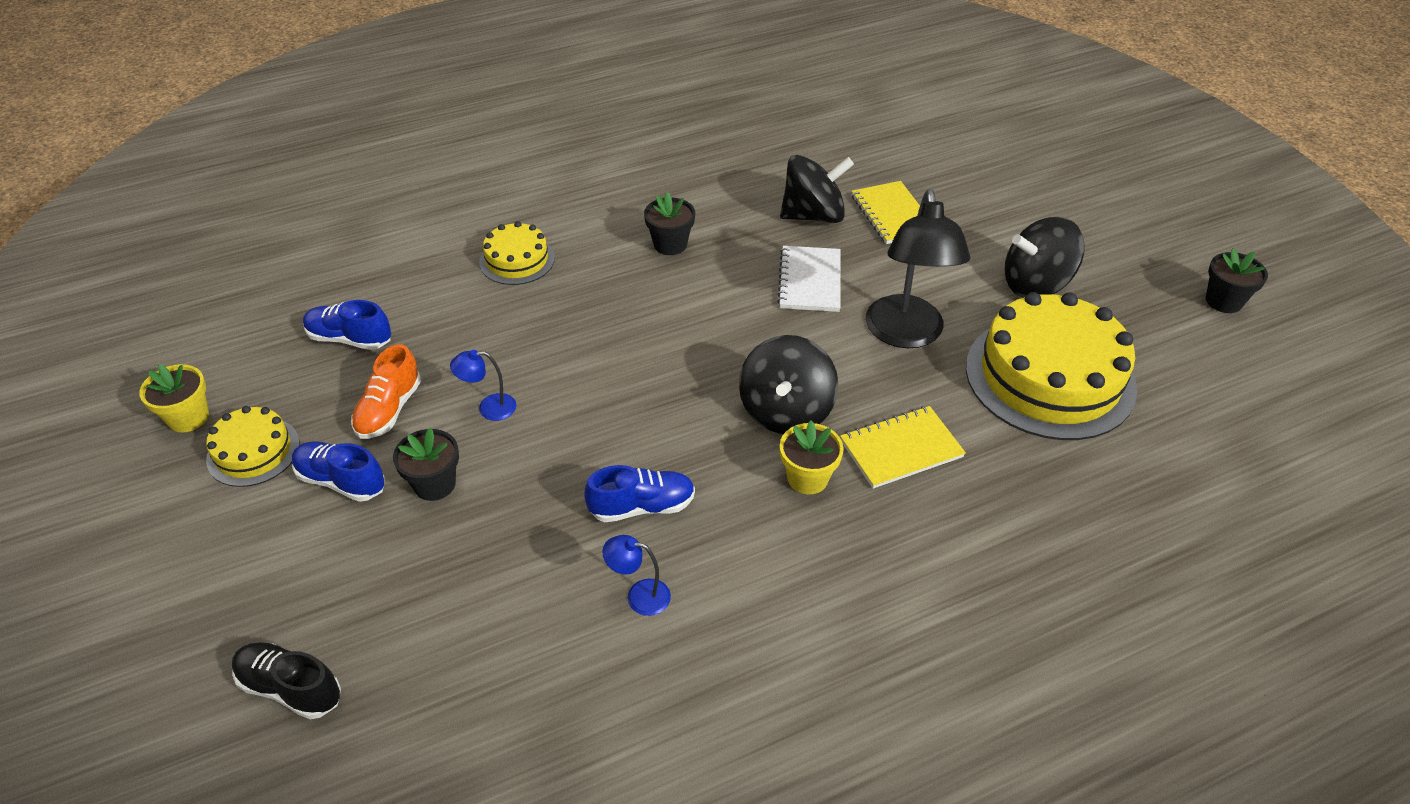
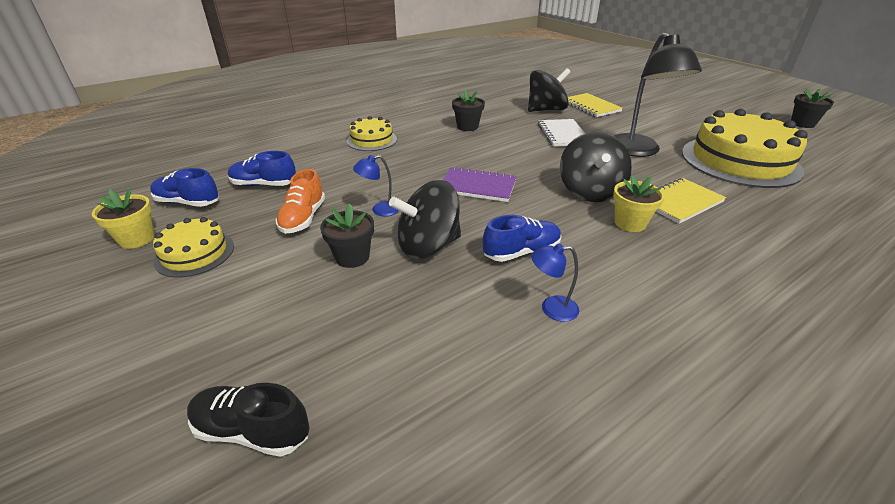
camera: 10 degrees left, 10 degrees down
(341, 481) = (273, 264): blue shoe -> blue shoe (188, 203)
(634, 380) = (477, 186): none -> purple notebook
(1035, 284) = (694, 126): black spinning top -> black spinning top (428, 246)

